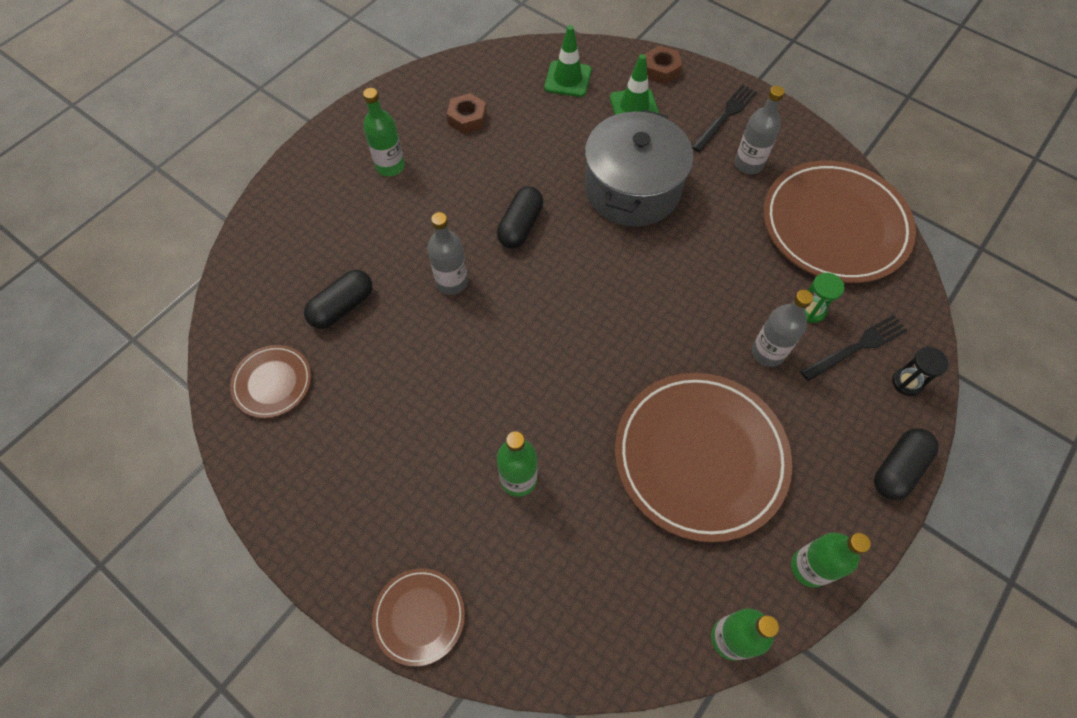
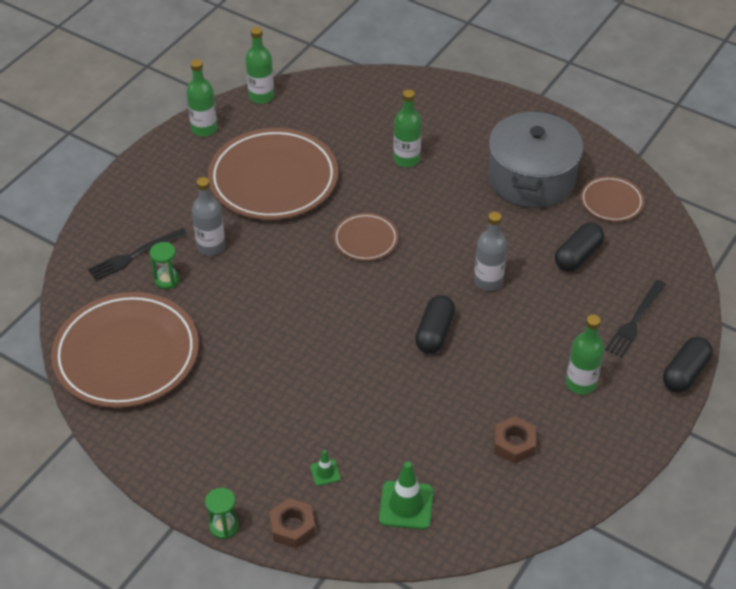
camera: 175 degrees right, 15 degrees down
(419, 616) = (459, 93): brown plate -> brown plate (365, 239)
(632, 189) = (326, 377): grey pot -> grey pot (531, 178)
(634, 107) = (325, 472): green traffic cone -> green traffic cone, size x0.52
(716, 74) = (224, 526): none -> green hourglass
(725, 116) = (220, 468): black fork -> black fork (635, 321)
(748, 164) = (202, 412): grey bottle -> none
(898, 469) = (126, 181): black capsule -> black capsule (685, 373)
(906, 382) = (101, 234): black hourglass -> none

